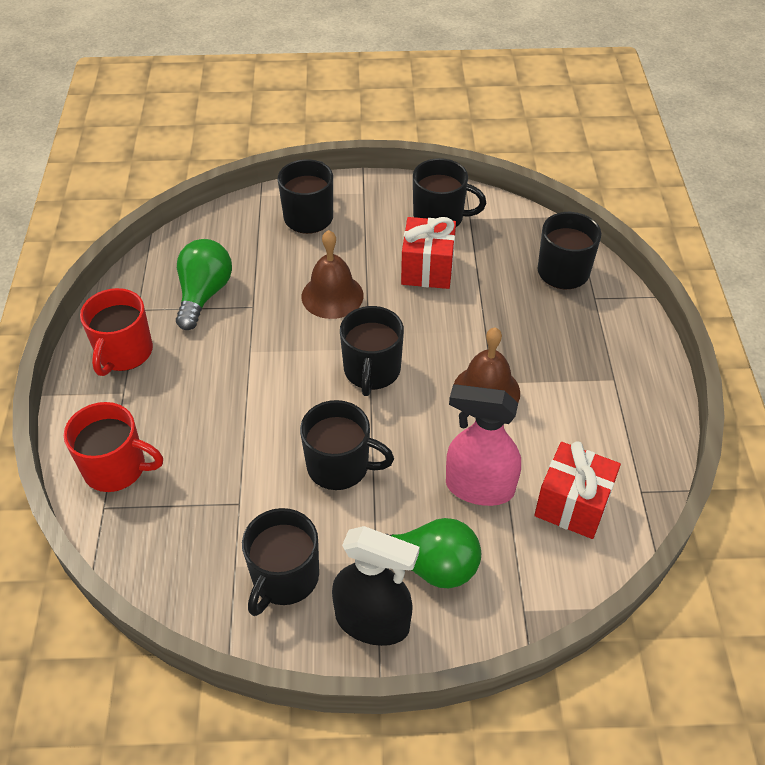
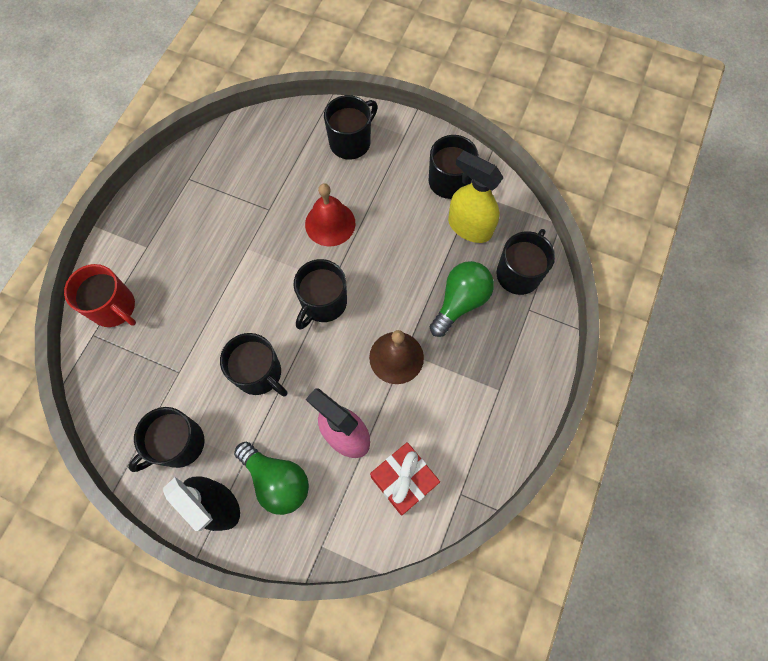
camera: 25 degrees right, 20 degrees up
(124, 353) = (162, 213): red mug -> none
(204, 294) = (240, 184): green light bulb -> green light bulb (460, 302)
(332, 295) = (330, 223): brown bell -> red bell
(427, 269) = (413, 228): red gift -> none
(485, 248) = (469, 227): none -> yellow spray bottle

